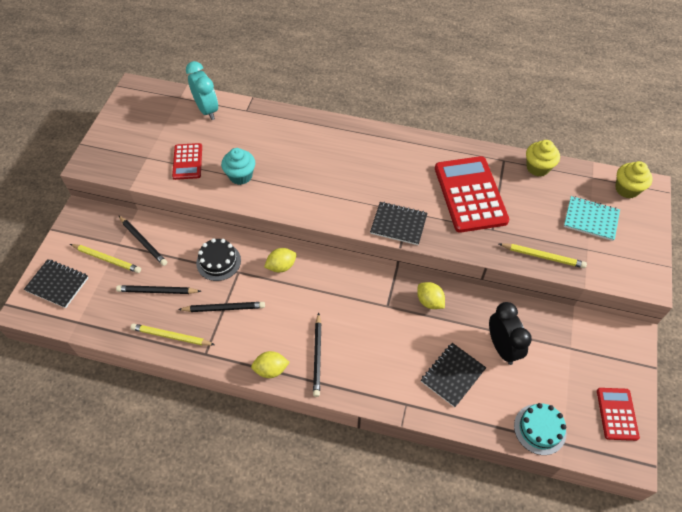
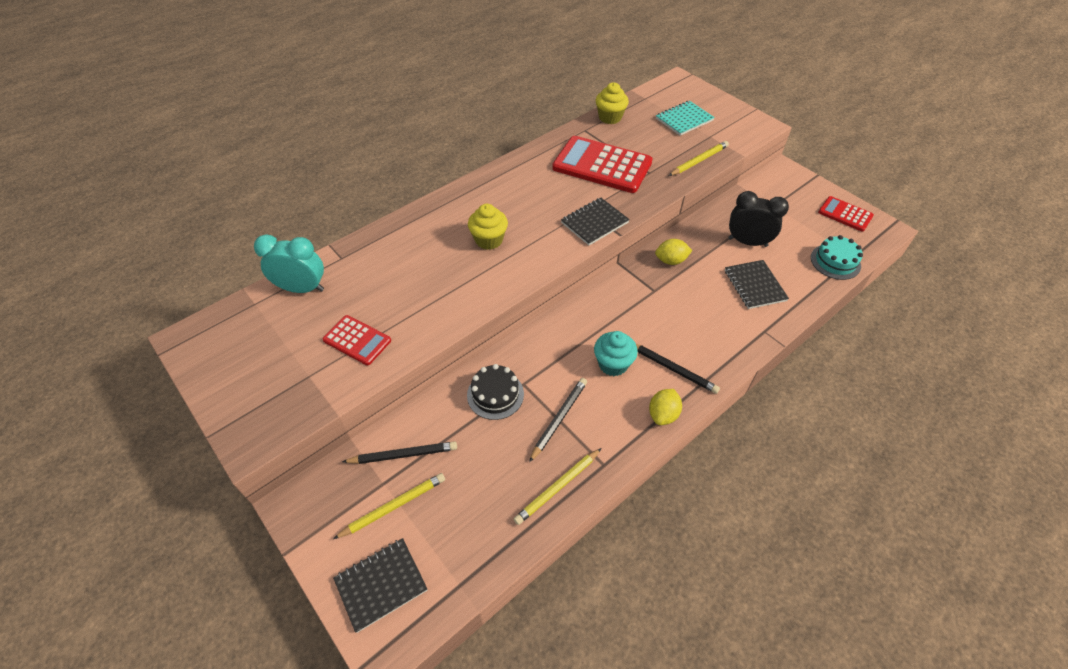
camera: 55 degrees left, 5 degrees down
(157, 291) = (485, 473): black pencil -> none
(240, 176) = (425, 304): turquoise cupcake -> turquoise cupcake (613, 364)
(281, 266) = (547, 344): yellow lemon -> none
(627, 189) = (671, 89): yellow cupcake -> yellow cupcake (489, 240)

